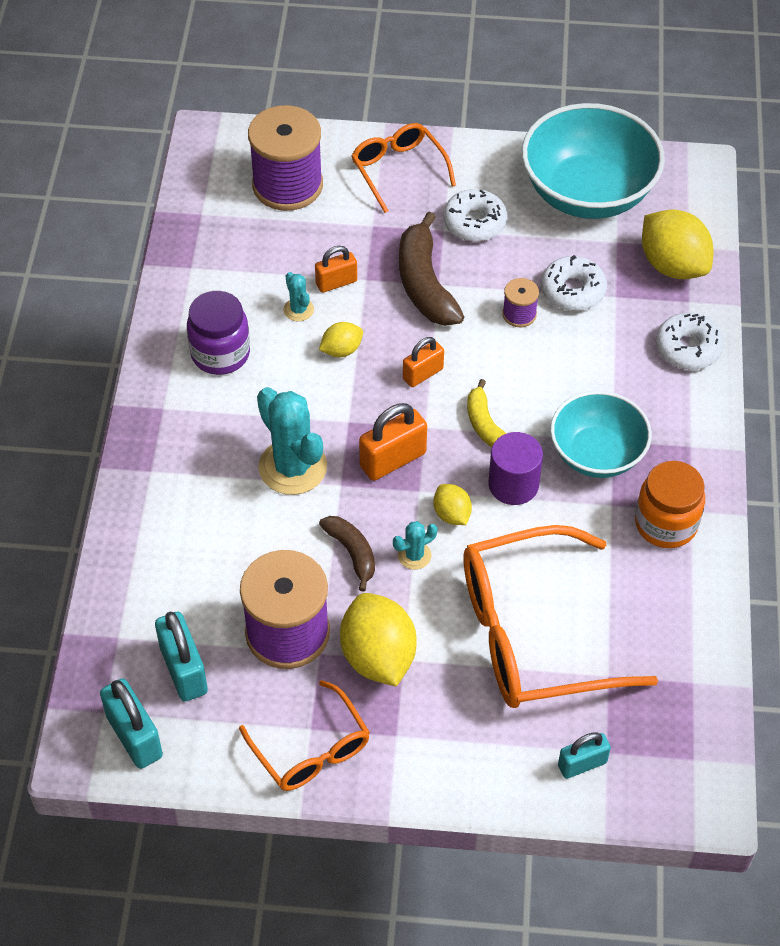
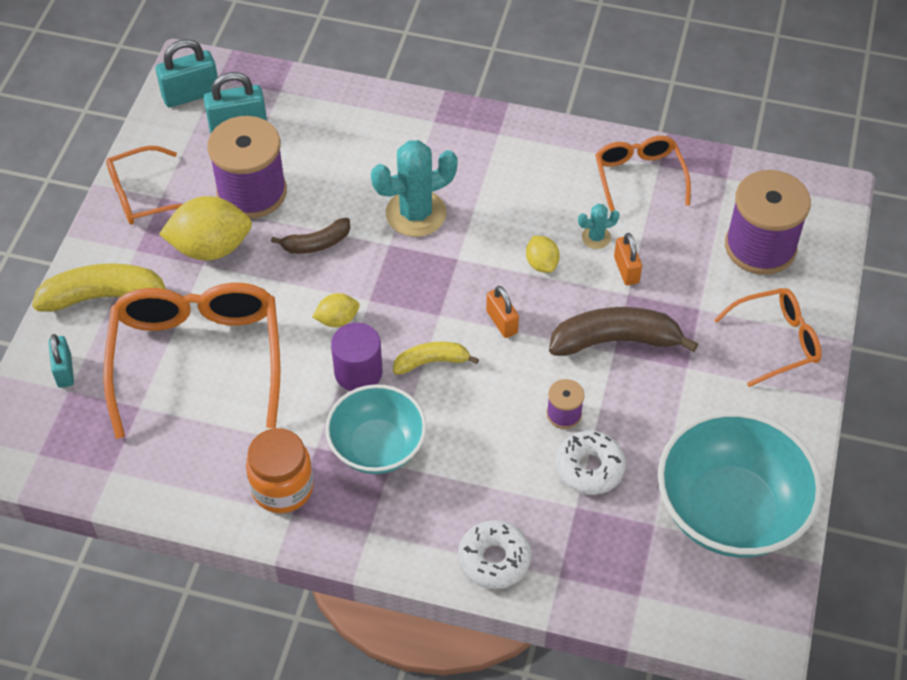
camera: 100 degrees right, 0 degrees up
(212, 282) = (639, 178): none -> orange glasses
(220, 354) = (552, 176): purple jar -> none
(393, 460) = (407, 285): orange padlock -> none
(414, 555) = (301, 286): turquoise cactus -> none
(471, 749) = (106, 297): none -> yellow banana
(474, 222) = (695, 396): white donut -> none
(672, 265) = (612, 572): yellow lemon -> none

